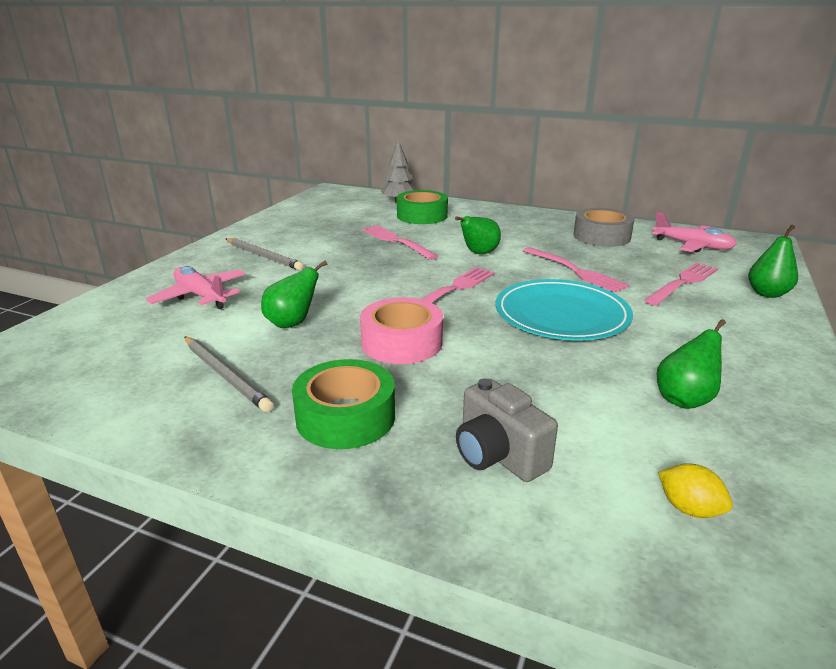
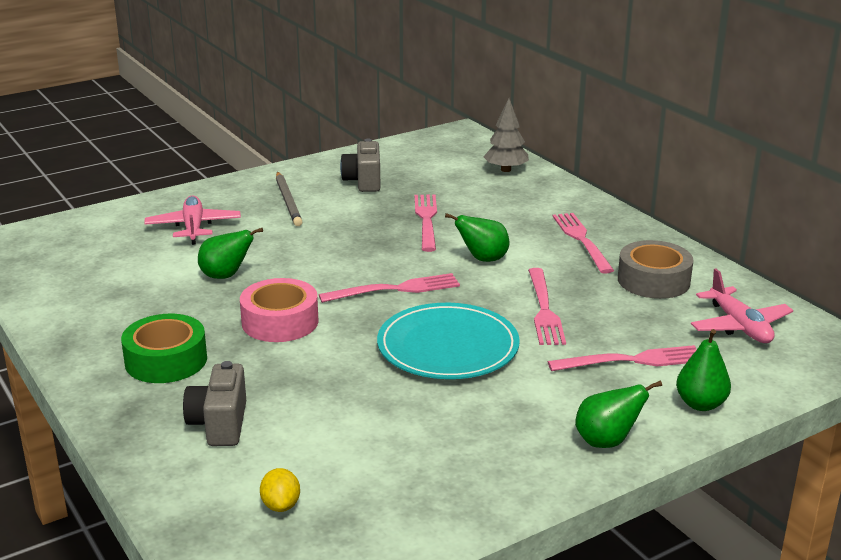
camera: 35 degrees right, 0 degrees up
(226, 375) = (133, 301): grey pencil -> none
(307, 230) = (363, 181): none -> grey camera
(422, 216) = (501, 195): green tape -> none
(518, 227) = (581, 240): none -> pink fork
(684, 399) = (414, 449): green pear -> green pear (606, 441)

